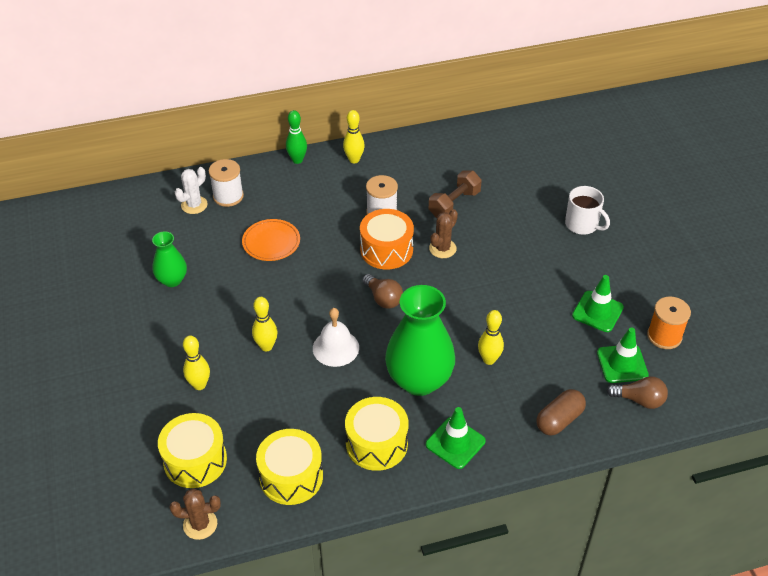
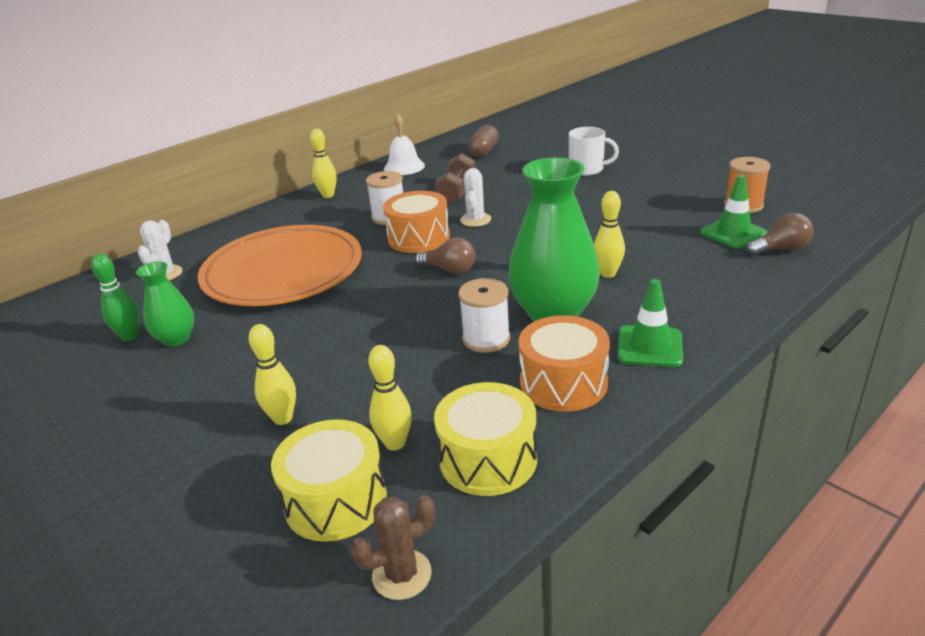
camera: 25 degrees left, 15 degrees down
(228, 196) = (204, 256): white spool -> white spool (486, 339)
(266, 346) = (346, 351): yellow bowling pin -> yellow bowling pin (395, 443)
(271, 242) = (283, 271): orange plate -> orange plate, size x2.21
(297, 160) = (266, 212): green bowling pin -> green bowling pin (130, 336)
(335, 348) = (433, 323): white bell -> white bell (404, 167)
(376, 444) = (563, 383): yellow drum -> orange drum
(442, 248) = (475, 220): brown cactus -> white cactus
(559, 420) = (729, 289): brown capsule -> brown capsule (483, 151)
(597, 311) = (667, 211): green traffic cone -> none

